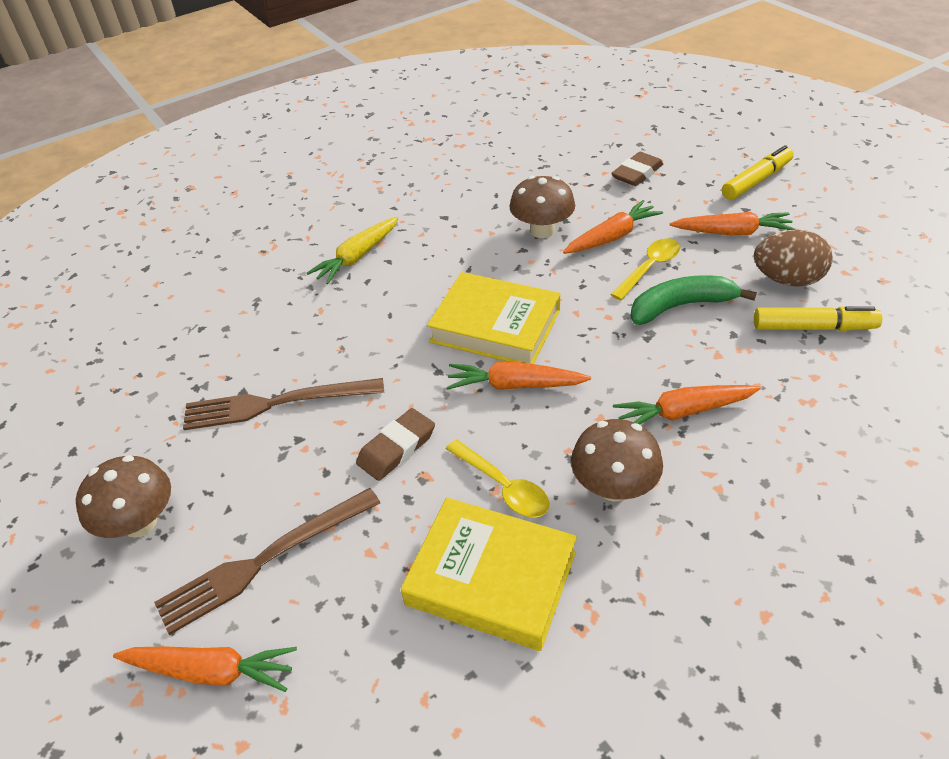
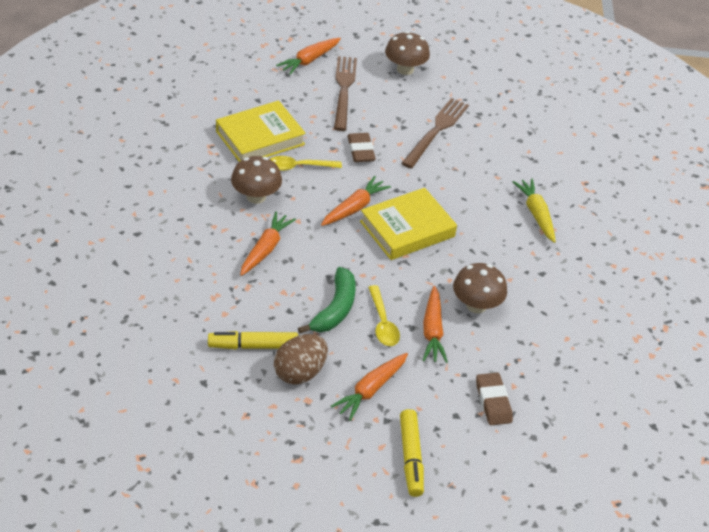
camera: 120 degrees right, 0 degrees up
(813, 327) = (253, 346): yellow marker -> yellow marker turned 45 degrees clockwise

